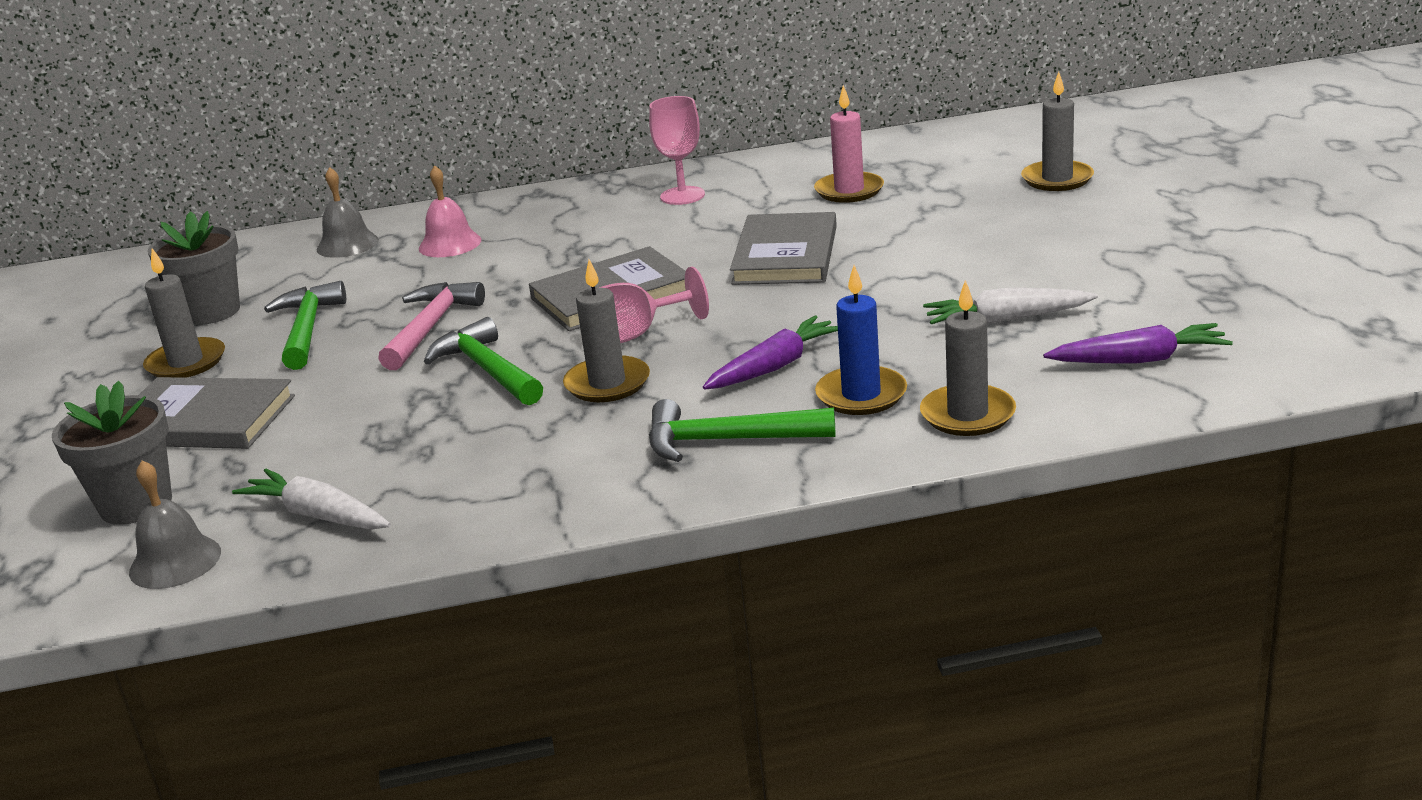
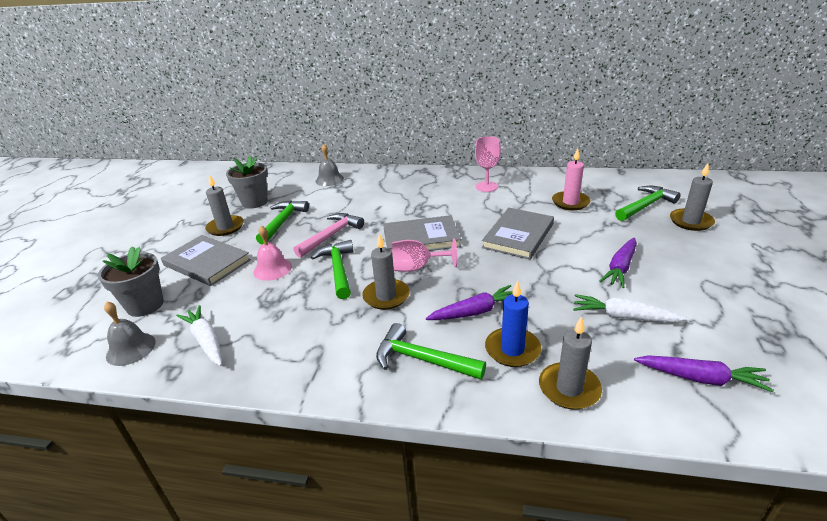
camera: 20 degrees right, 5 degrees up
(450, 244) = (369, 189): pink bell -> pink bell (272, 269)
(975, 262) = (620, 268): none -> purple carrot
(977, 171) = (645, 205): none -> green hammer

